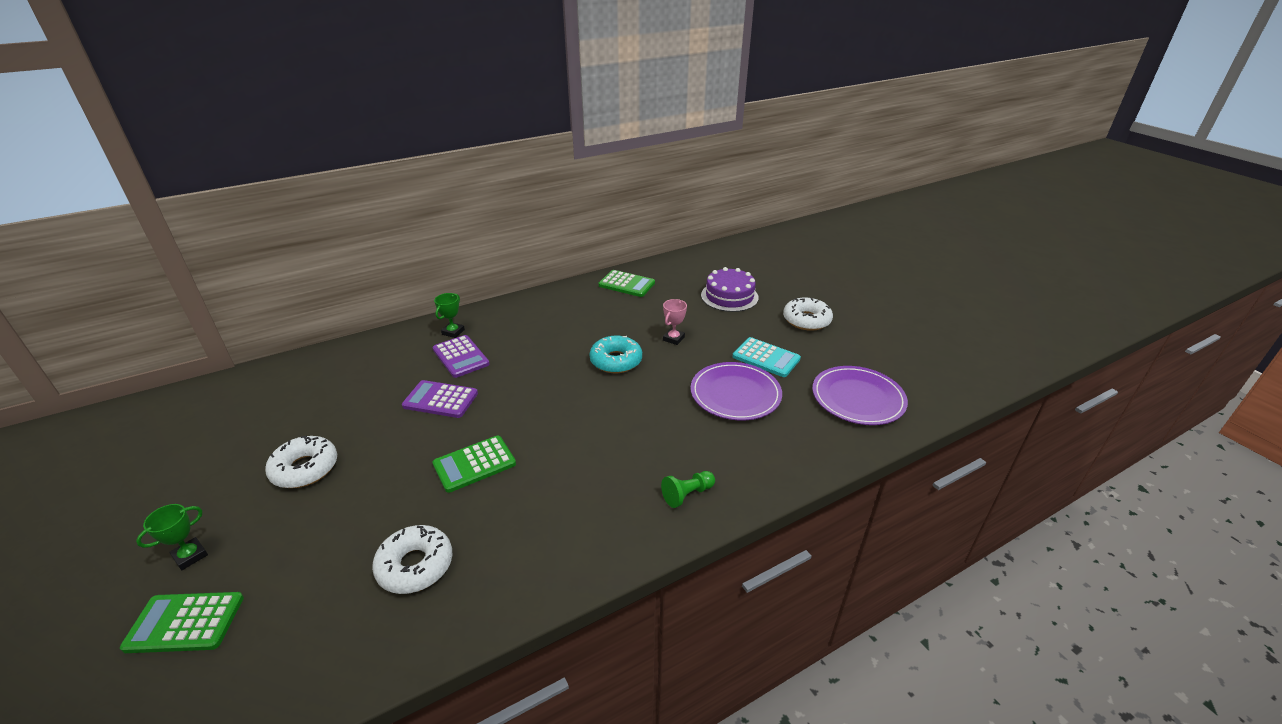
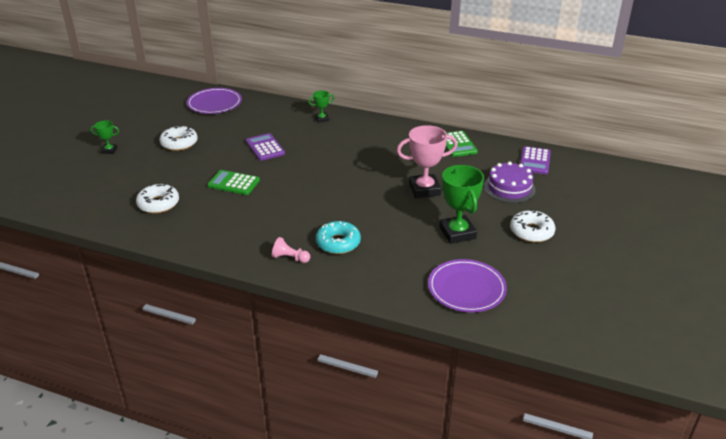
camera: 50 degrees right, 0 degrees up
(185, 623) = (81, 171): green calculator -> none
(461, 357) = (305, 133): purple calculator -> purple calculator (535, 161)
(616, 361) = (372, 181): turquoise donut -> turquoise donut (338, 243)
(673, 339) = (424, 189): pink trophy -> pink trophy, size x1.96
(687, 494) = (290, 258): green pawn -> pink pawn
(735, 394) = (400, 237): purple plate -> purple plate (214, 103)
(766, 358) = (457, 233): turquoise calculator -> green trophy

